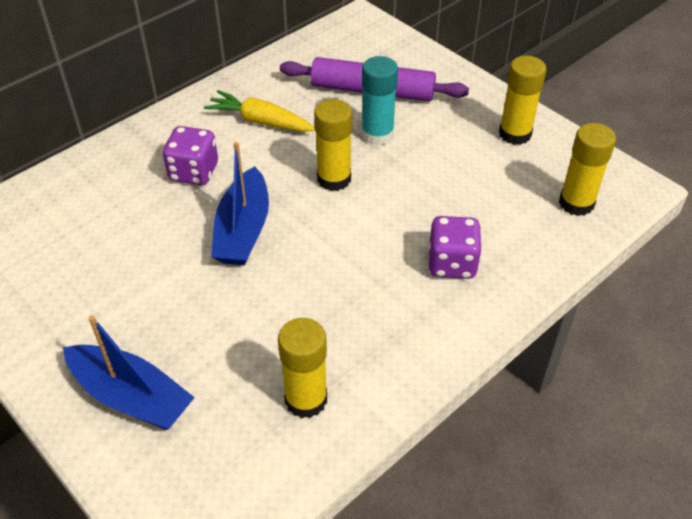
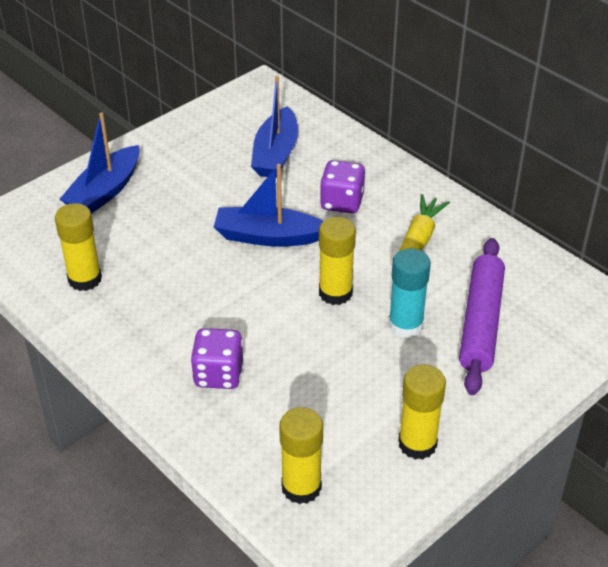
camera: 90 degrees right, 5 degrees down
(93, 226) = (275, 154): none -> blue boat

